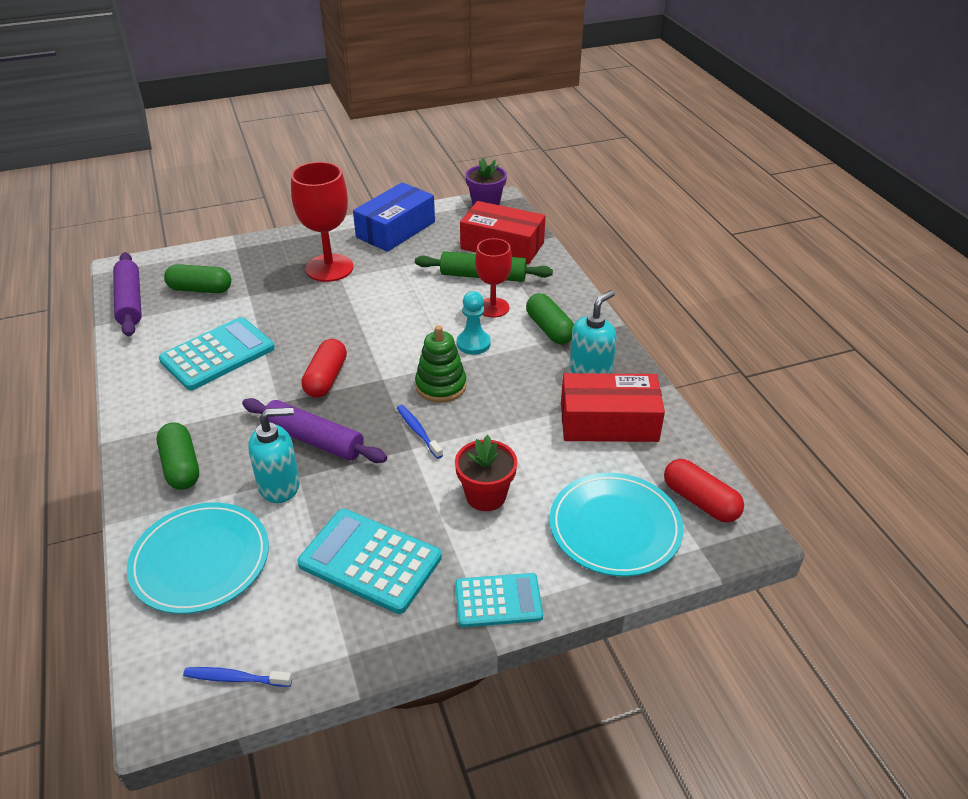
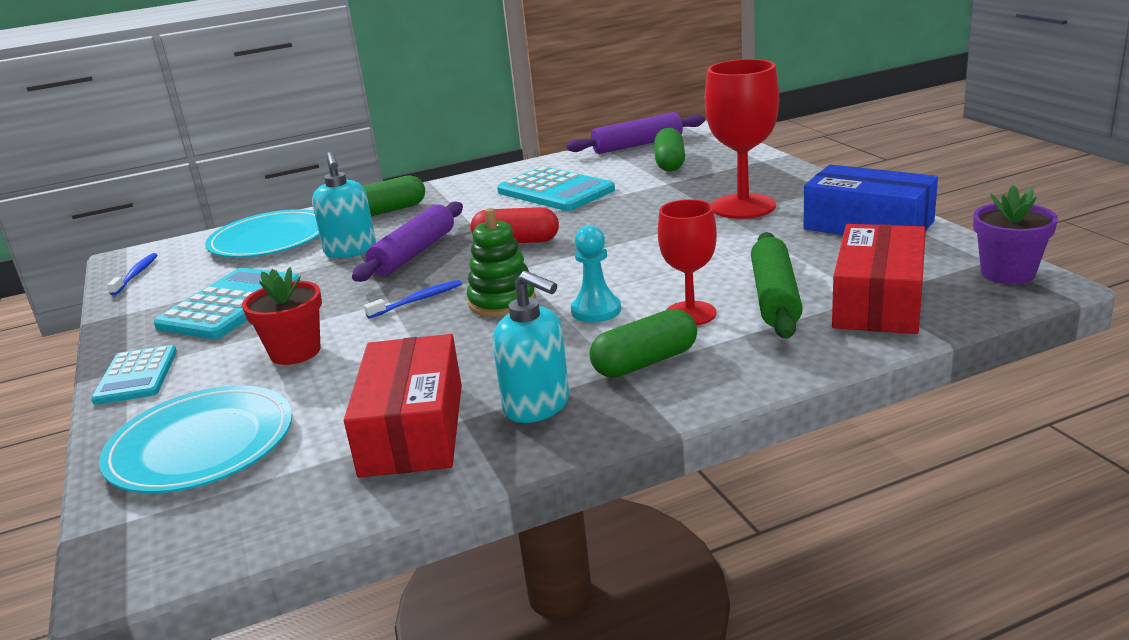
camera: 90 degrees right, 15 degrees down
(700, 501) = (214, 521): red capsule -> none

